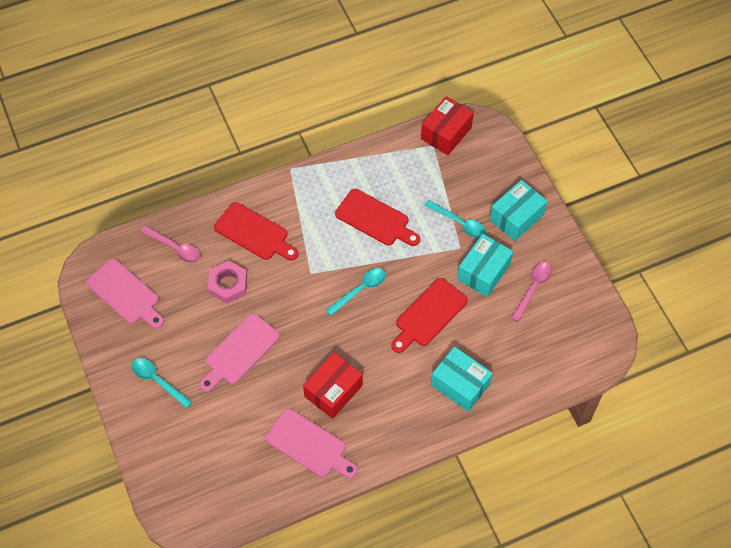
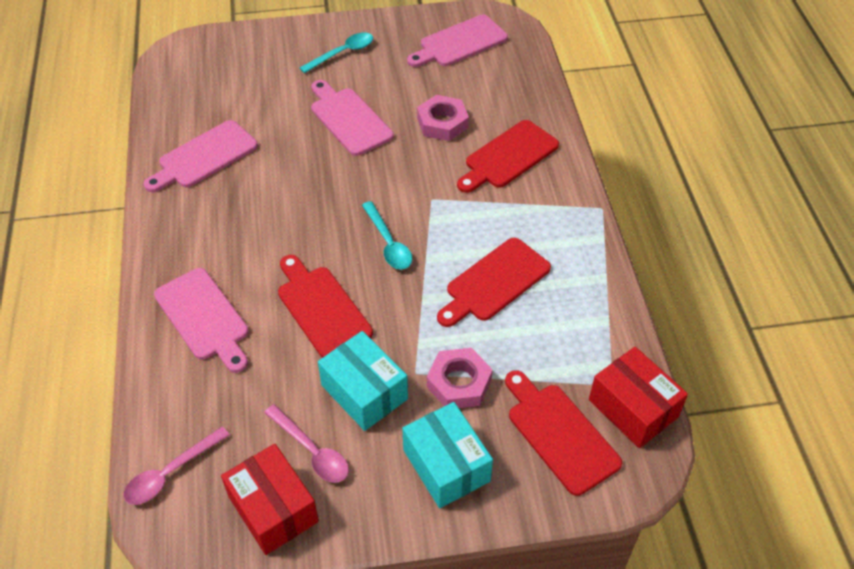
camera: 105 degrees right, 10 degrees down
(175, 248) = (508, 87): pink spoon -> pink spoon (171, 473)
(333, 391) = (260, 190): red box -> red box (273, 509)
(459, 223) = (459, 383): turquoise spoon -> pink nut
(460, 384) = (204, 317): turquoise box -> pink cutting board
(476, 166) = (559, 434): none -> red cutting board

